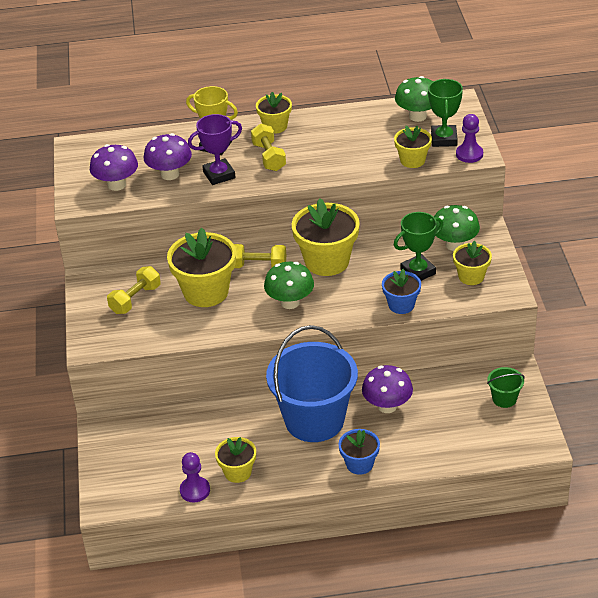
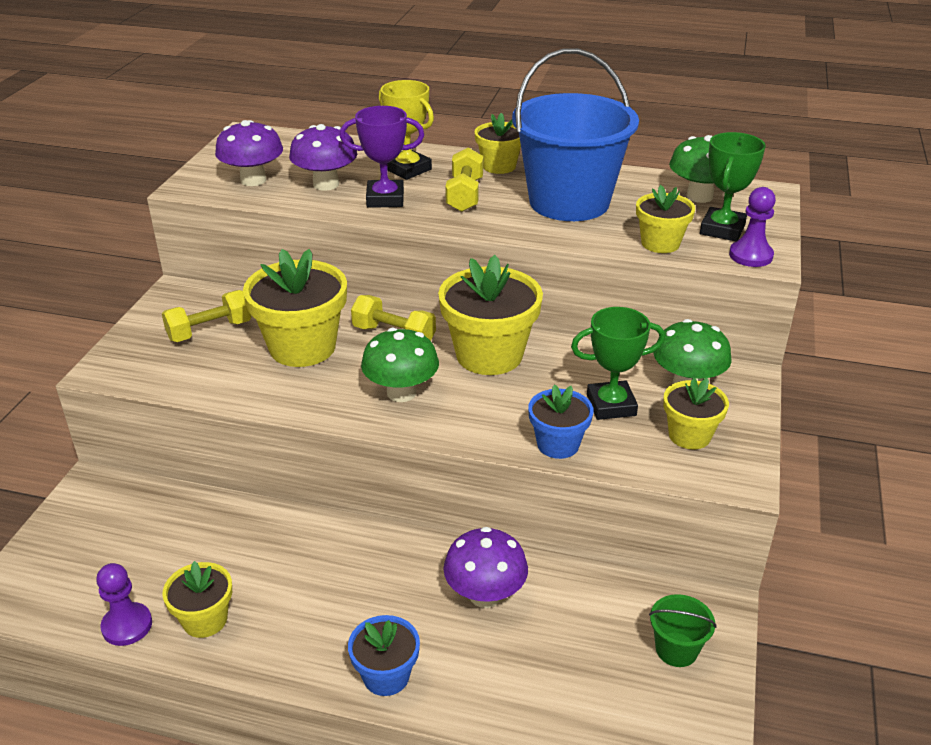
camera: 20 degrees right, 5 degrees down
(314, 420) = (366, 579): blue bucket -> blue bucket (569, 202)

